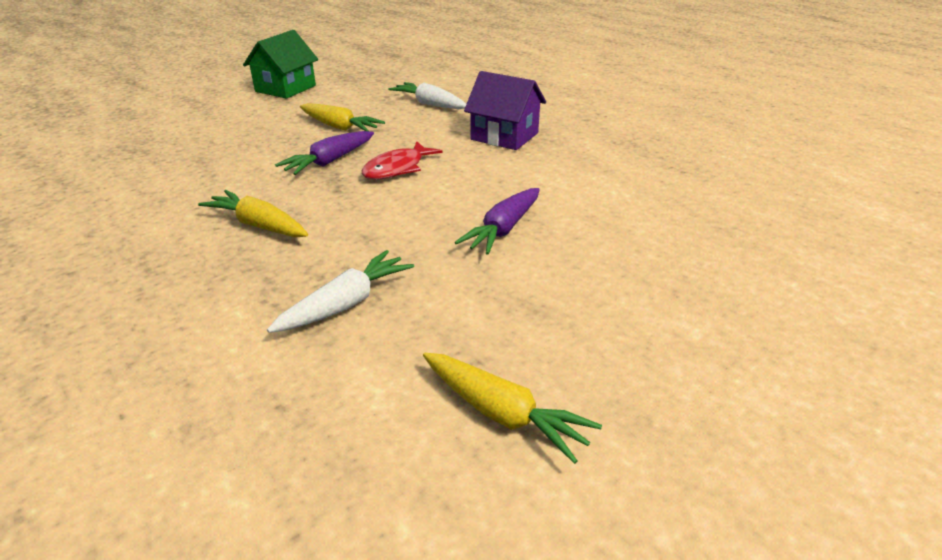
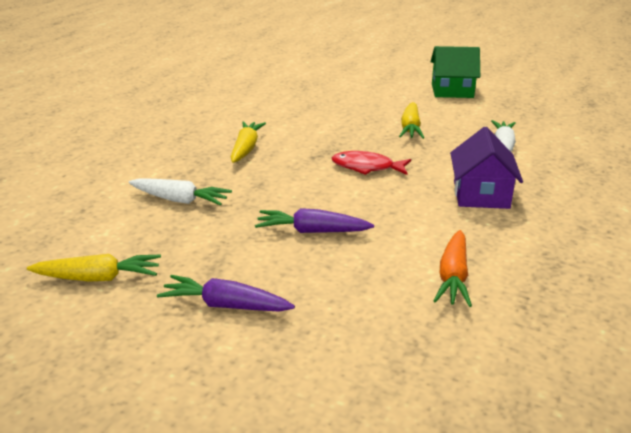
camera: 65 degrees right, 5 degrees down
(329, 161) = (351, 142): purple carrot -> purple carrot (226, 305)
(502, 414) = (98, 278): yellow carrot -> yellow carrot turned 105 degrees counterclockwise
(628, 185) = (453, 277): none -> orange carrot

